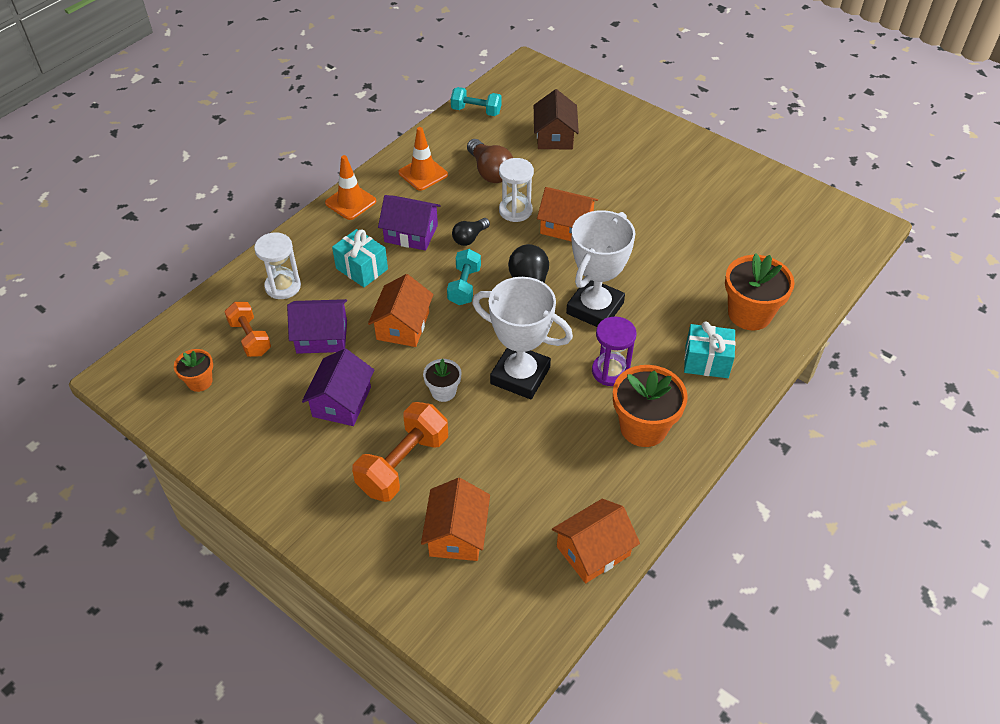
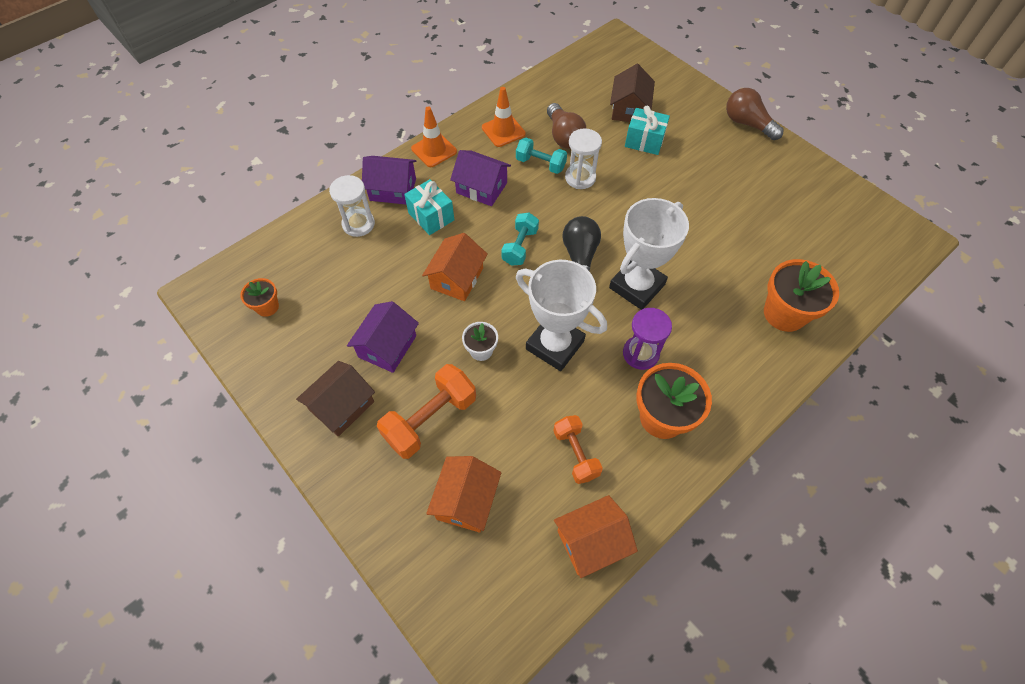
camera: 10 degrees right, 10 degrees up
(250, 338) = (320, 270): orange dumbbell -> orange dumbbell (575, 454)
(305, 466) = (342, 406): none -> brown house
(322, 337) = (382, 278): purple house -> purple house (393, 189)
(469, 238) = (533, 199): black light bulb -> none
(476, 111) = (562, 76): turquoise dumbbell -> turquoise dumbbell (540, 164)
(566, 226) = (624, 199): orange house -> none
(681, 137) = (747, 124): none -> brown light bulb
(706, 361) = (734, 357): turquoise gift -> turquoise gift (644, 141)

